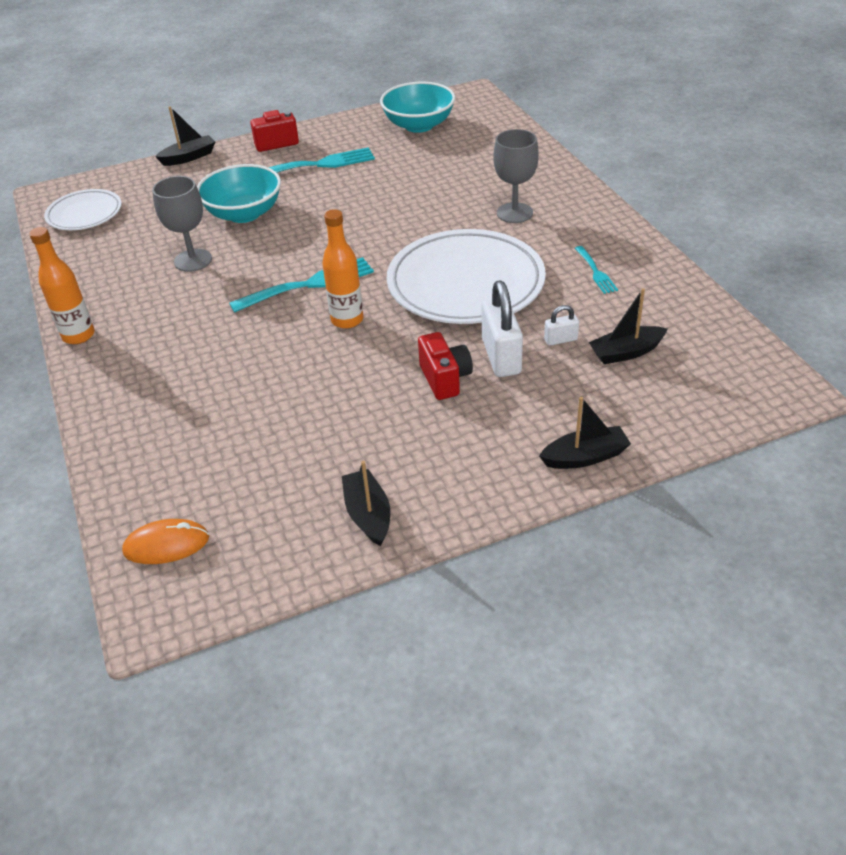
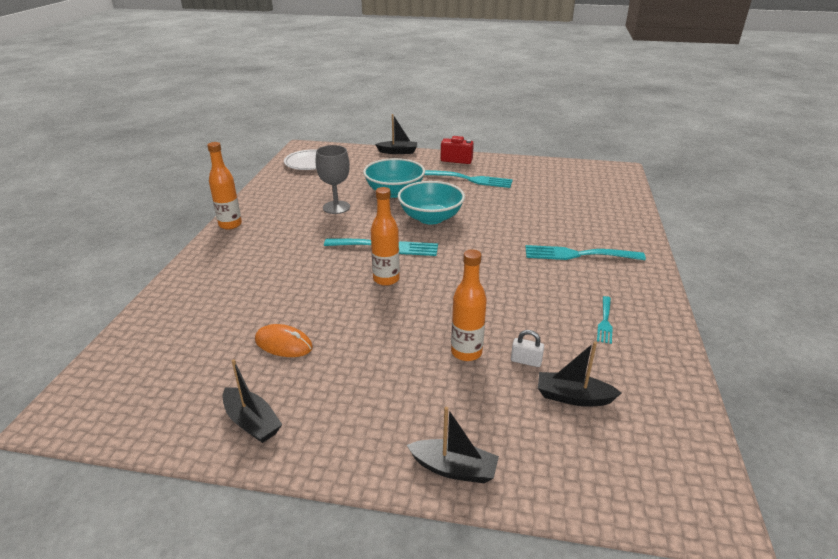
camera: 30 degrees right, 10 degrees down
(166, 544) = (121, 372): orange mouse -> orange mouse (283, 344)
(368, 515) = (252, 422): black boat -> black boat turned 120 degrees clockwise
(419, 125) = (561, 177): turquoise bowl -> turquoise bowl (431, 218)
(445, 379) = (408, 349): red camera -> none
(465, 283) = (492, 289): white plate -> none
(501, 356) = (466, 352): white padlock -> orange bottle
(514, 213) = (577, 255): grey goblet -> turquoise fork

